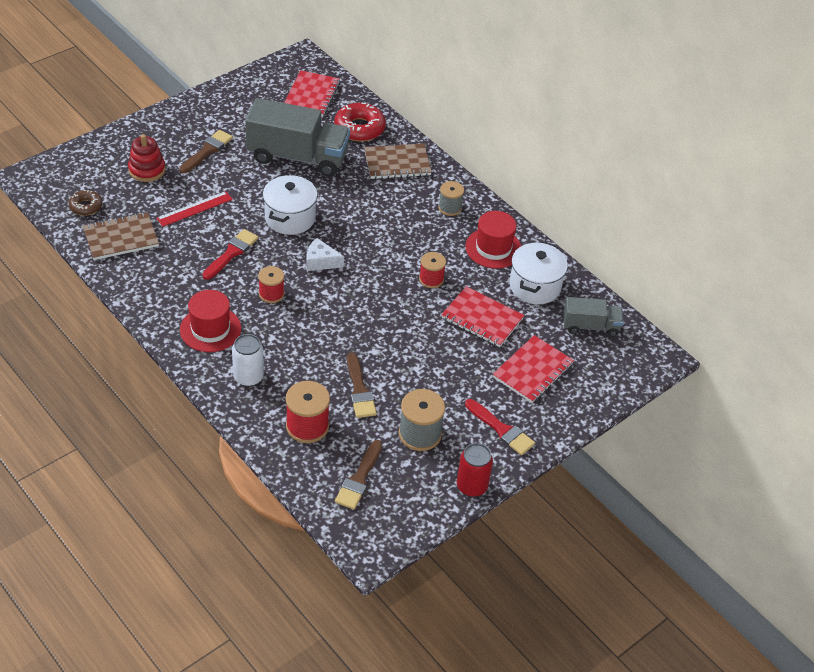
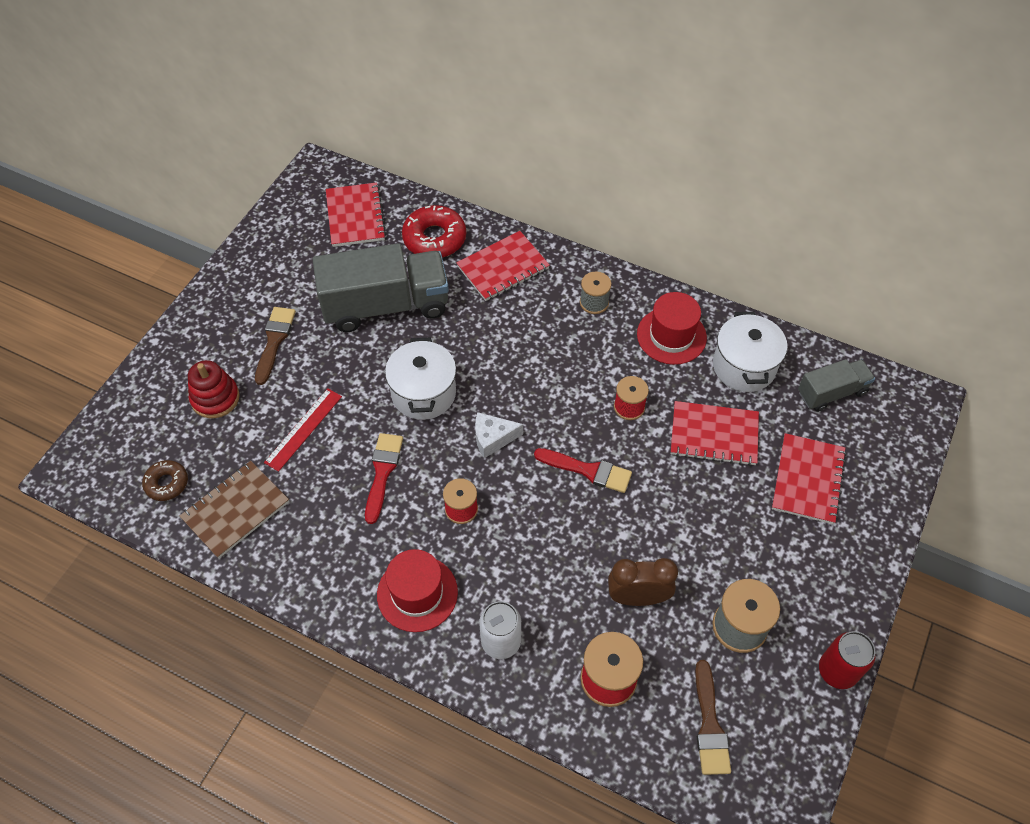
camera: 20 degrees left, 10 degrees up
(359, 390) = (637, 597): brown brush -> brown clock
(397, 163) = (503, 268): brown notebook -> red notebook
(501, 429) = (821, 576): red brush -> red brush (587, 470)

